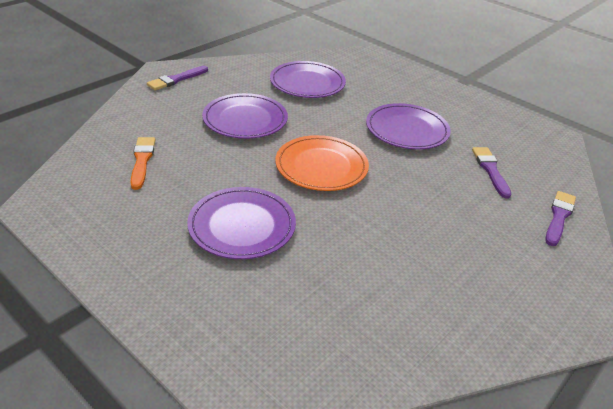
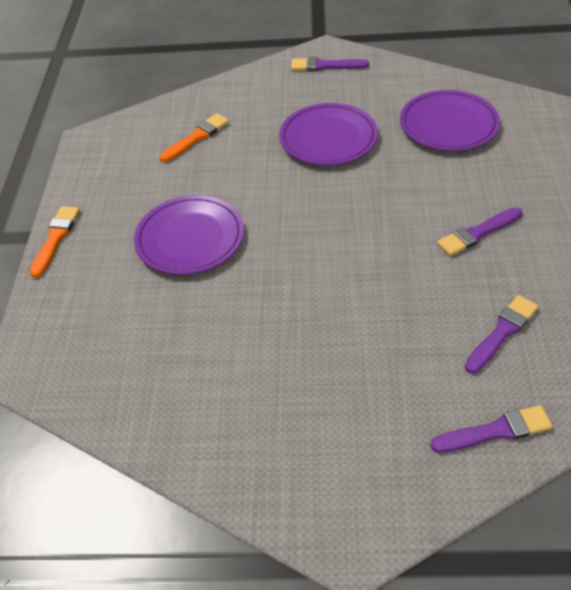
camera: 55 degrees right, 10 degrees up
(121, 293) = (55, 238): none -> orange brush
(321, 166) = (328, 223): orange plate -> none
(407, 130) = (477, 233): purple plate -> purple brush

